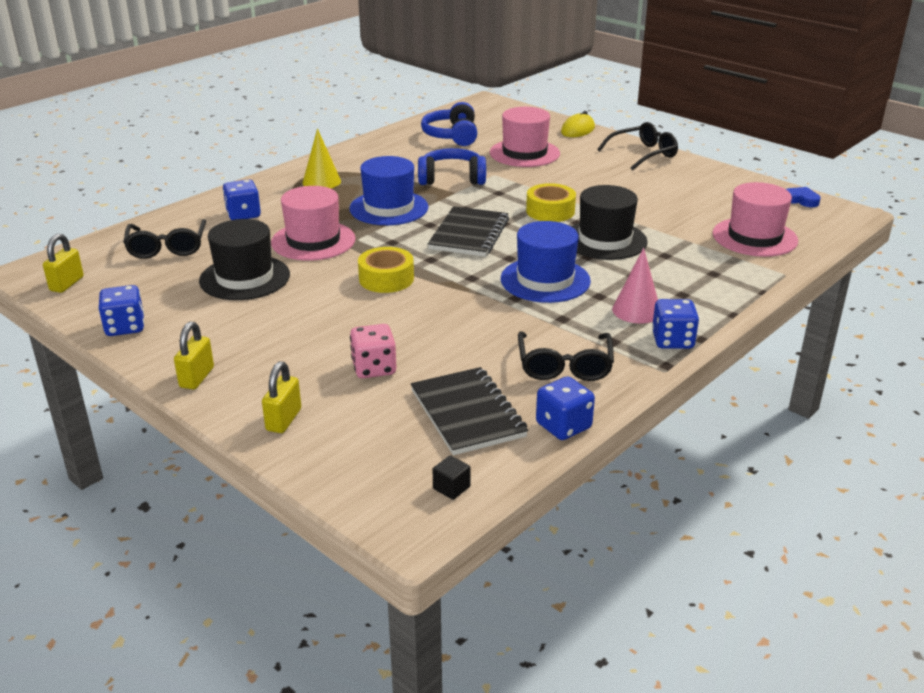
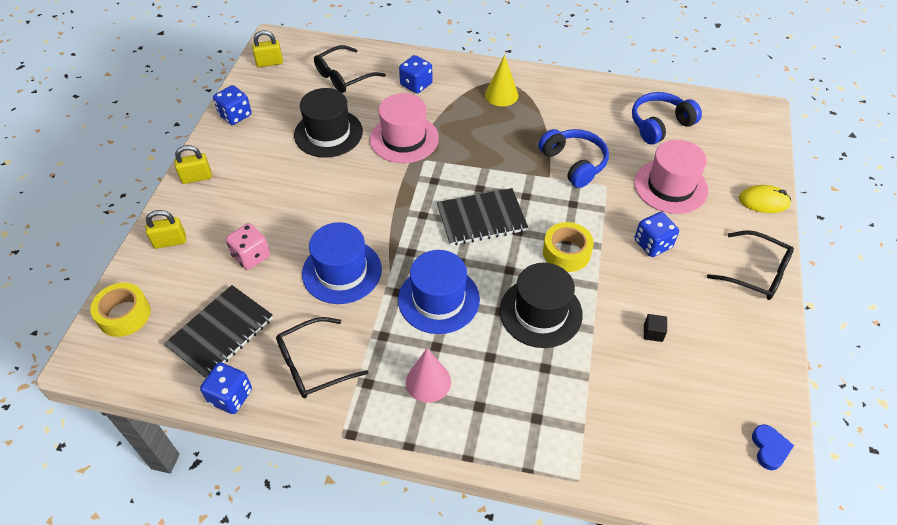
camera: 60 degrees right, 20 degrees up
(386, 279) = (376, 204): yellow tape -> yellow tape (124, 315)
(389, 208) = (488, 152): blue hat -> blue hat (342, 271)
(451, 488) = (132, 361): black cube -> black cube (653, 333)
(672, 340) = (393, 426): blue dice -> blue dice (652, 244)
(754, 237) = (640, 430): pink hat -> none

